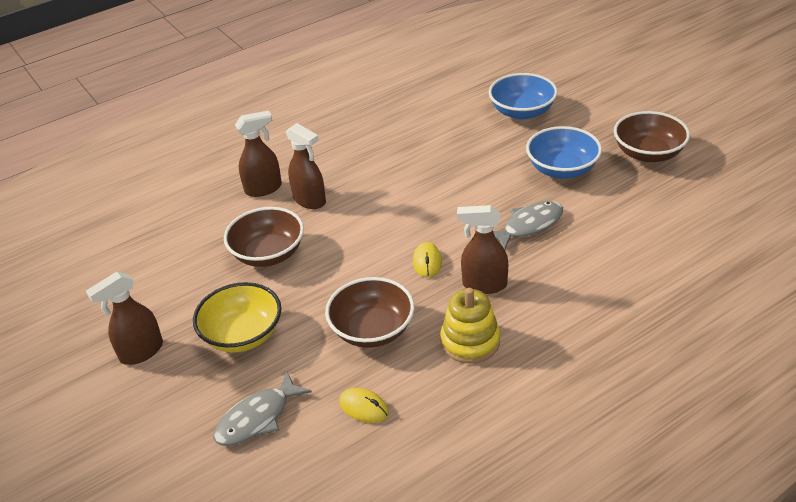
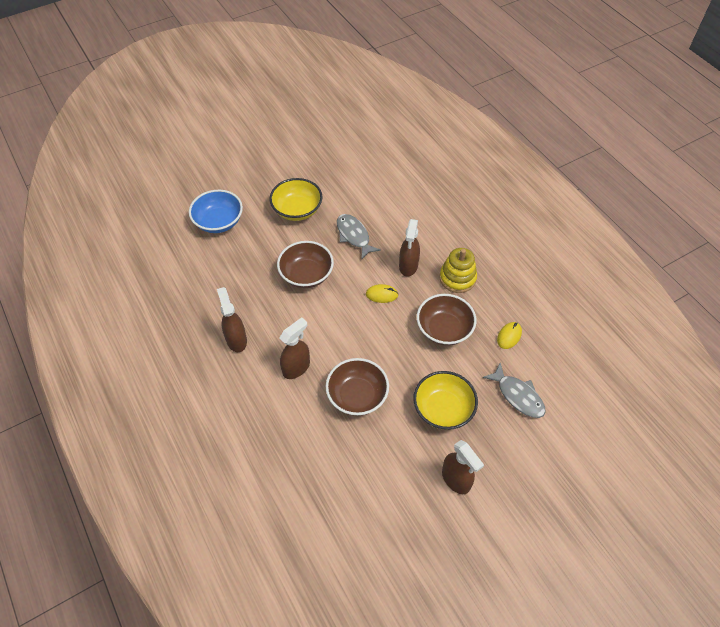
camera: 90 degrees left, 15 degrees up
(264, 188) = (272, 403): brown spray bottle -> brown spray bottle (236, 340)
(562, 169) = (297, 210): blue bowl -> yellow bowl
(648, 153) = (292, 164): brown bowl -> brown bowl (306, 275)

